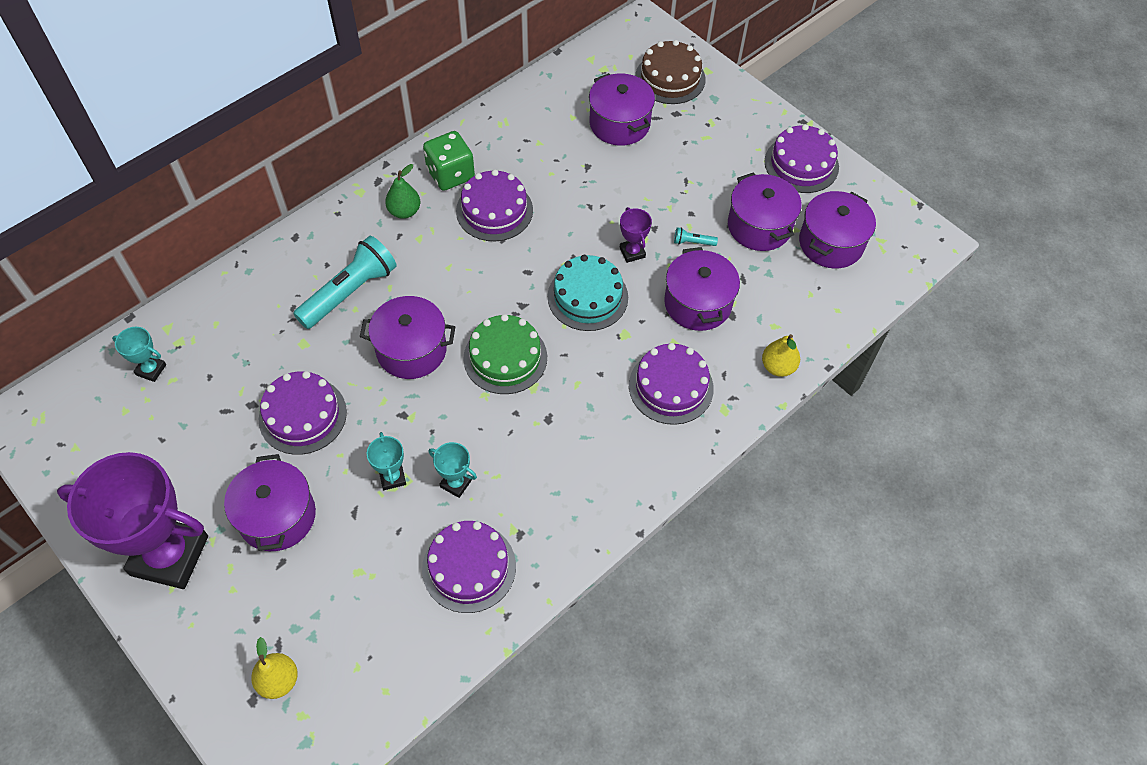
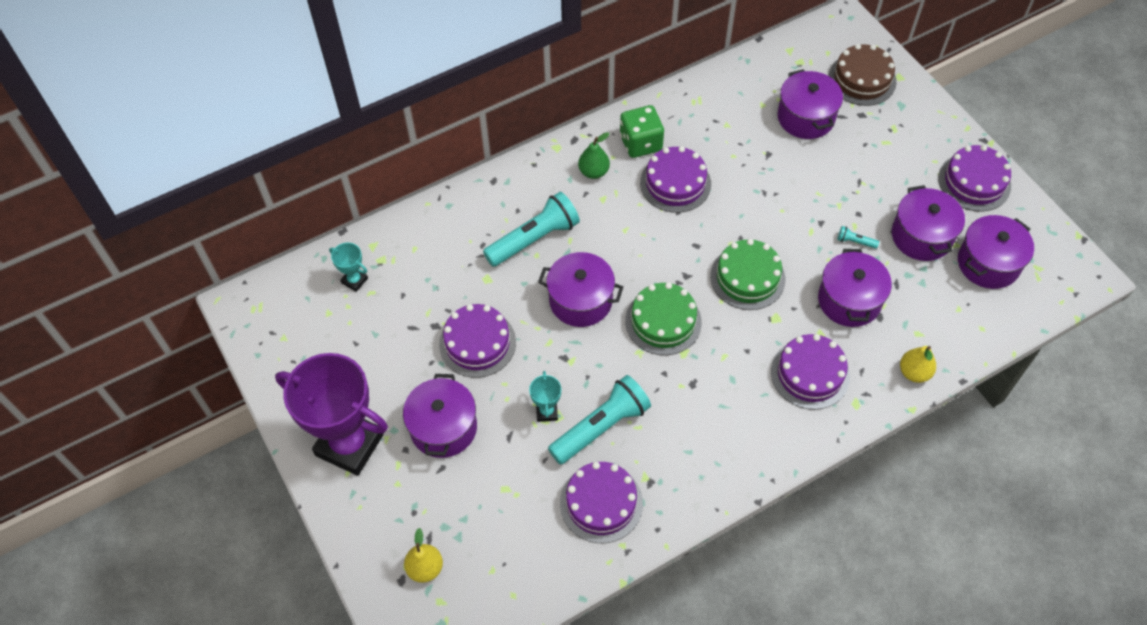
camera: 15 degrees right, 0 degrees up
(456, 483) = (601, 427): turquoise trophy -> turquoise flashlight
(587, 297) = (747, 277): turquoise cake -> green cake
(632, 252) = (796, 242): purple trophy -> none

